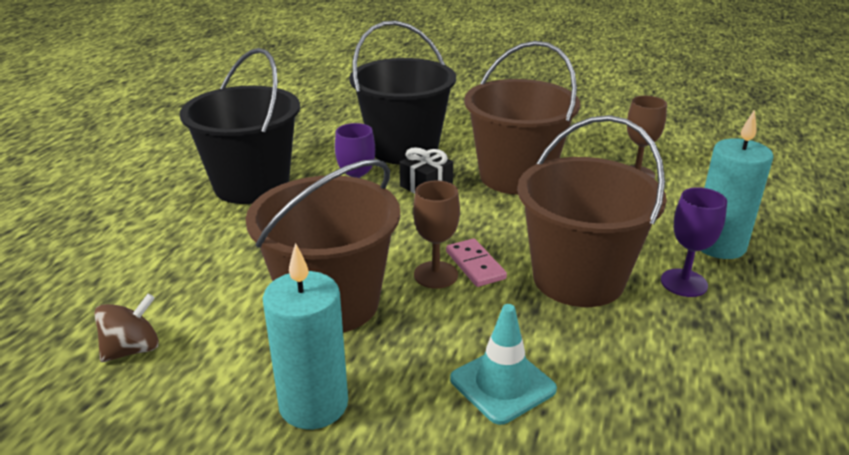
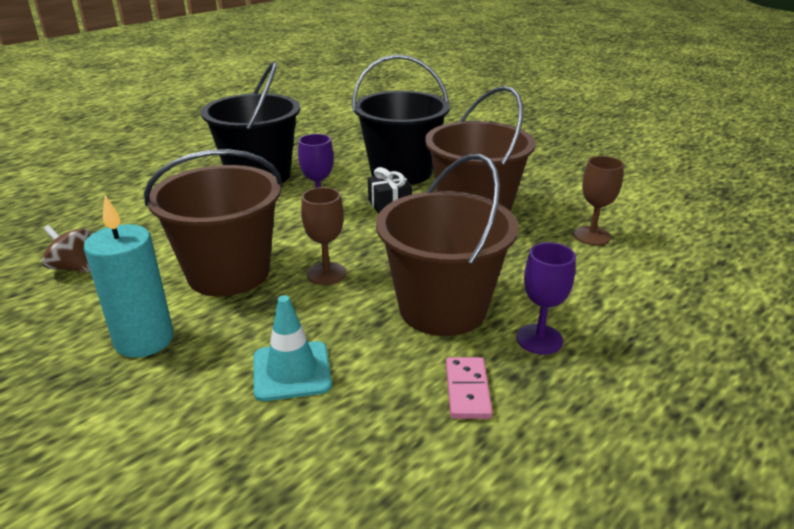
camera: 25 degrees right, 0 degrees up
(132, 349) = (73, 267): brown spinning top -> brown spinning top turned 135 degrees counterclockwise
(475, 265) = (366, 274): pink domino -> pink domino (468, 390)
(719, 245) = (611, 316): turquoise candle -> none

